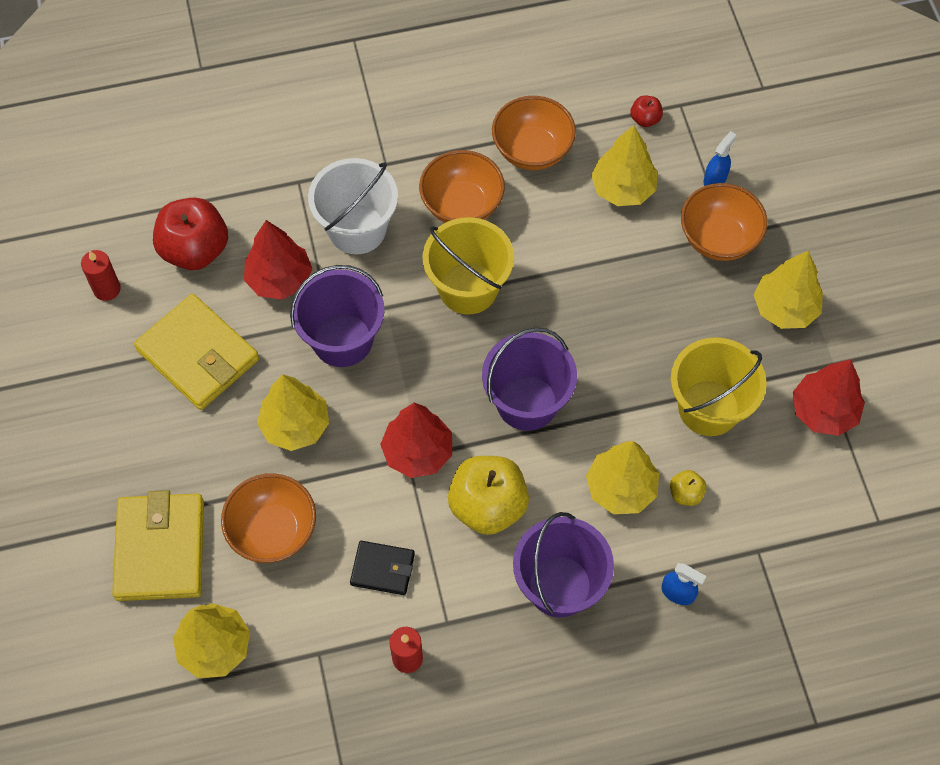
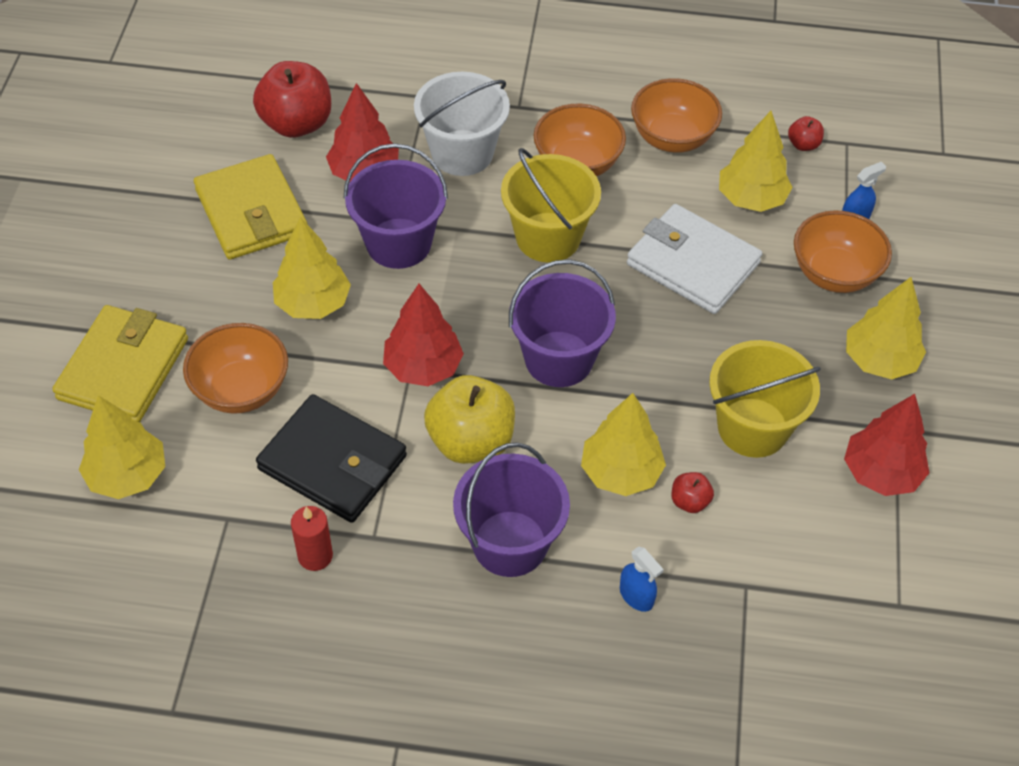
camera: 20 degrees right, 10 degrees down
(107, 289) = (196, 131): red candle -> none
(382, 569) = (333, 463): black wallet -> black wallet, size x1.86
(599, 270) = (692, 264): none -> white wallet
(685, 493) = (689, 501): yellow apple -> red apple

